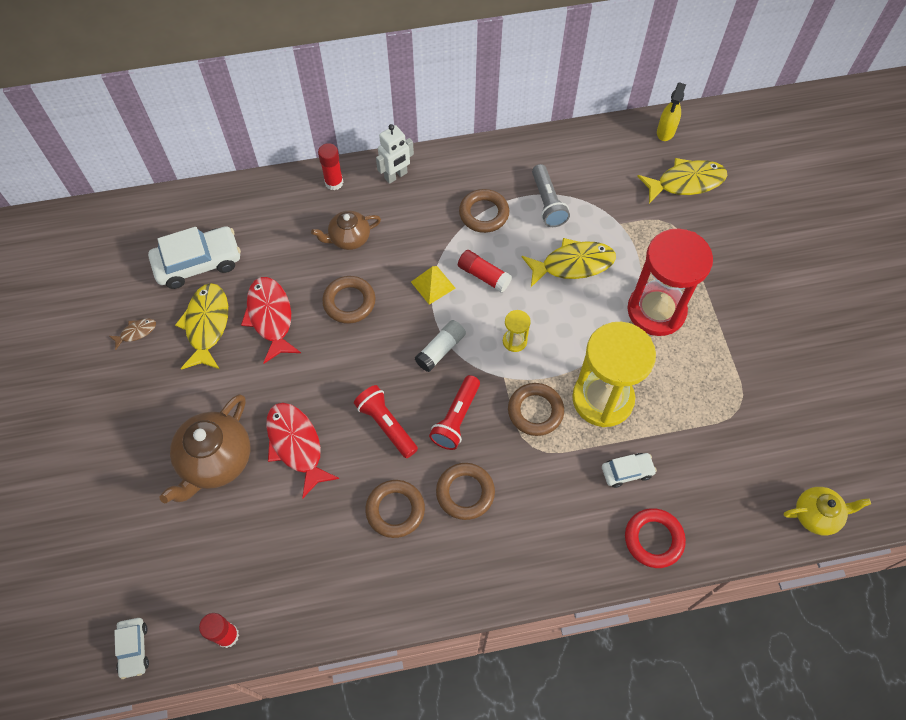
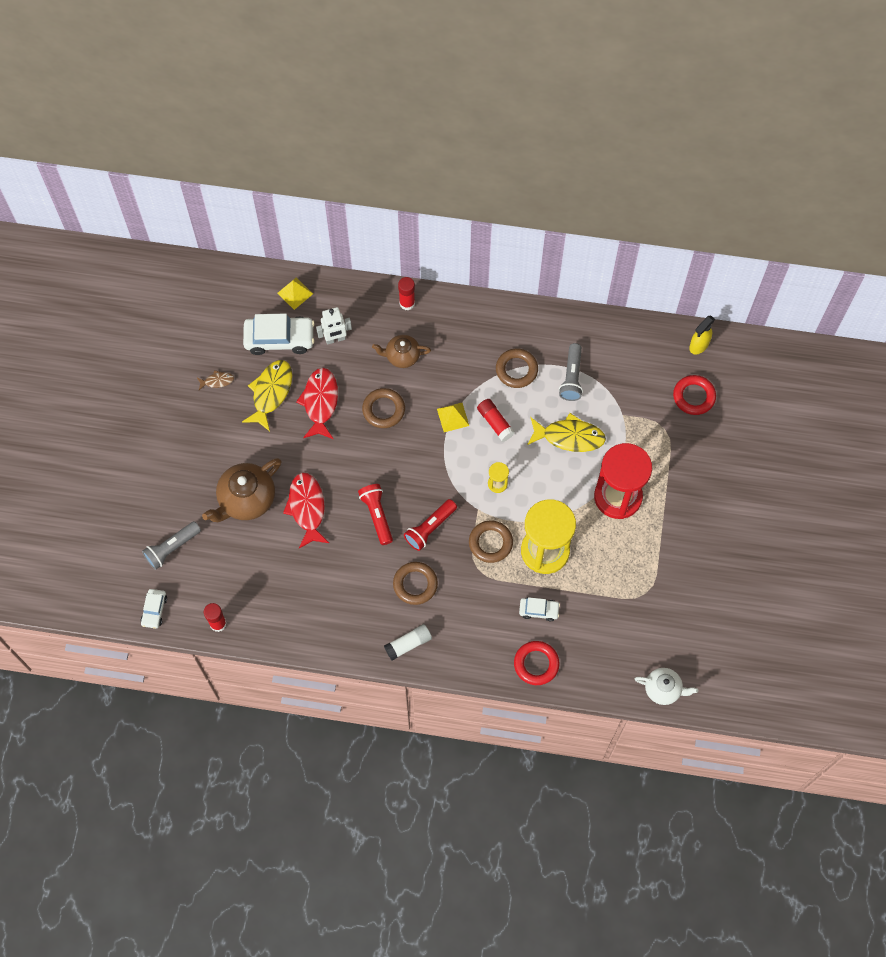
camera: 20 degrees right, 5 degrees up
(135, 556) = (172, 548): none -> grey flashlight
(201, 210) = (295, 293): none -> yellow pyramid
(395, 510) = (361, 579): brown ring -> none
(396, 176) = (459, 313): white robot -> white robot (335, 339)
(440, 350) = (438, 471): white glue stick -> white glue stick (408, 644)
(686, 182) = (694, 396): yellow fish -> red ring
(816, 515) = (663, 689): yellow teapot -> white teapot

